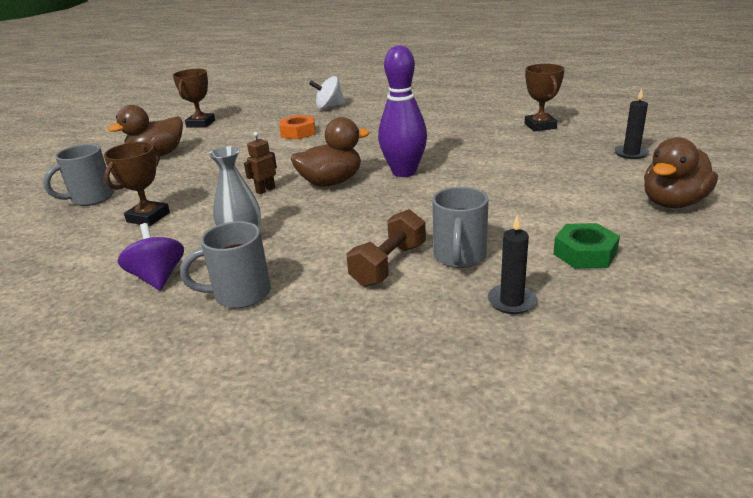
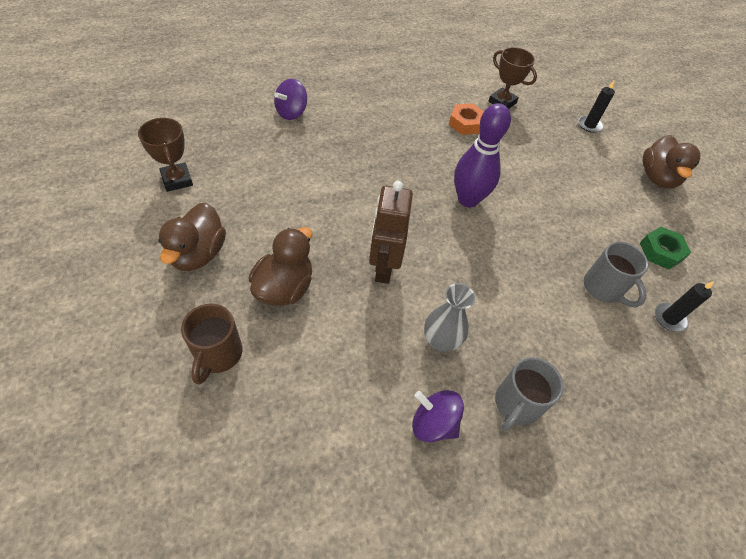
camera: 45 degrees left, 25 degrees up
(91, 198) = (218, 354): grey mug -> brown mug
(148, 217) = (321, 353): brown trophy -> none
(265, 190) = (383, 267): brown robot -> brown robot, size x1.98
(298, 132) = (310, 166): orange nut -> orange nut (465, 123)
(329, 107) = (291, 112): white spinning top -> purple spinning top
(331, 182) = (426, 235): brown duck -> brown duck (284, 288)
(389, 265) = (573, 318): brown dumbbell -> none

